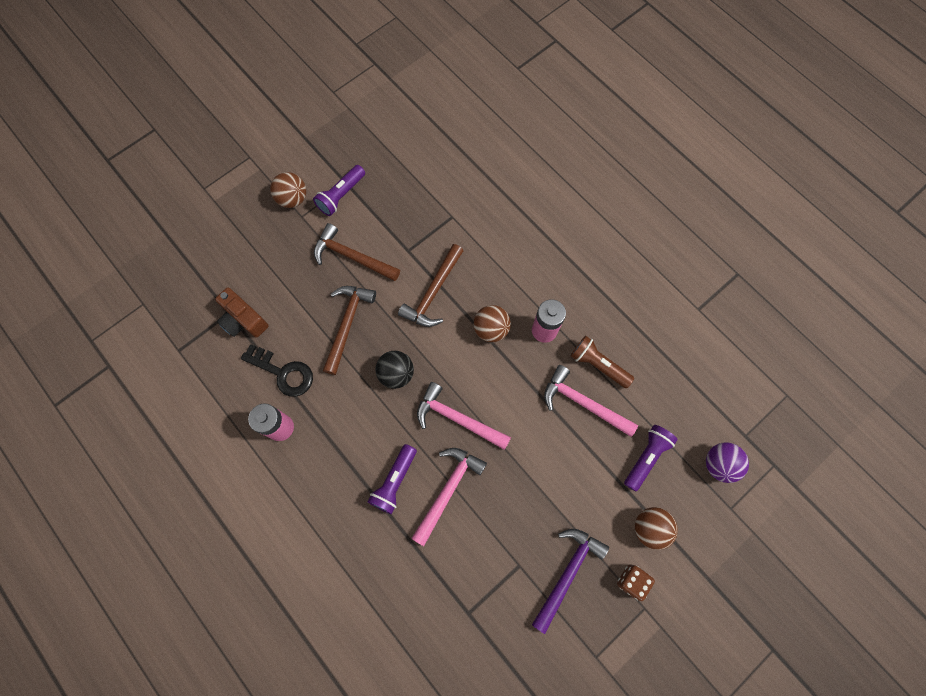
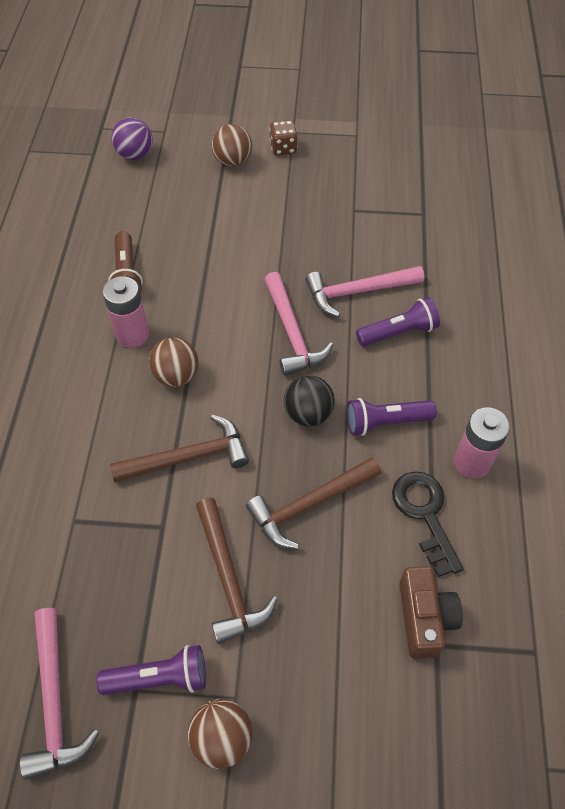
camera: 135 degrees left, 15 degrees down
(567, 573) = (323, 182): purple hammer -> none
(583, 403) = (175, 260): pink hammer -> pink hammer (54, 701)
(646, 457) = (178, 195): purple flashlight -> purple flashlight (385, 422)

